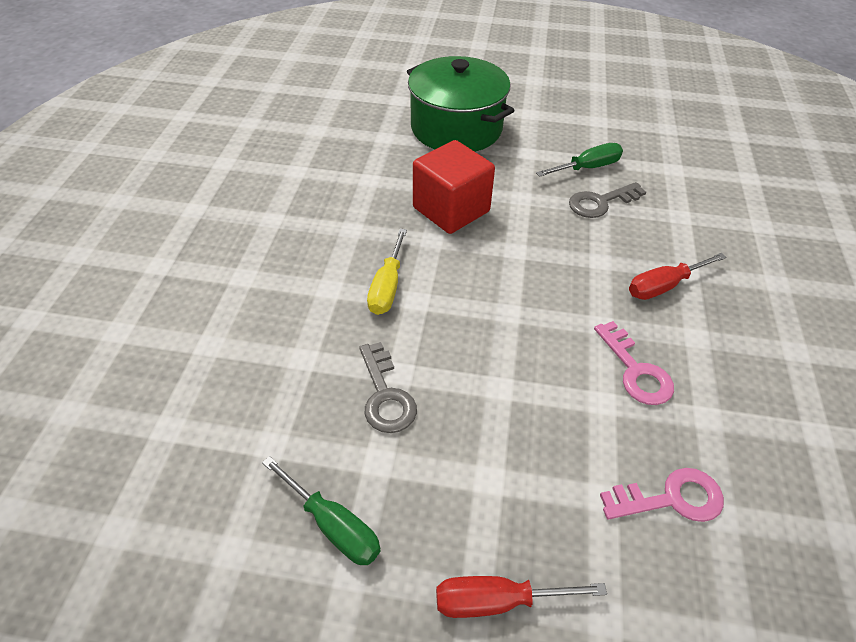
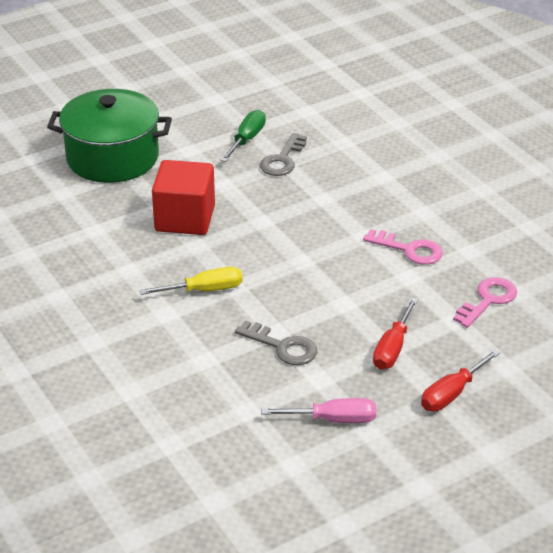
camera: 40 degrees left, 10 degrees down
(333, 525) = (333, 420): green screwdriver -> pink screwdriver
(387, 287) = (204, 290): yellow screwdriver -> yellow screwdriver turned 75 degrees counterclockwise
(664, 286) = (377, 193): red screwdriver -> red screwdriver (392, 348)

